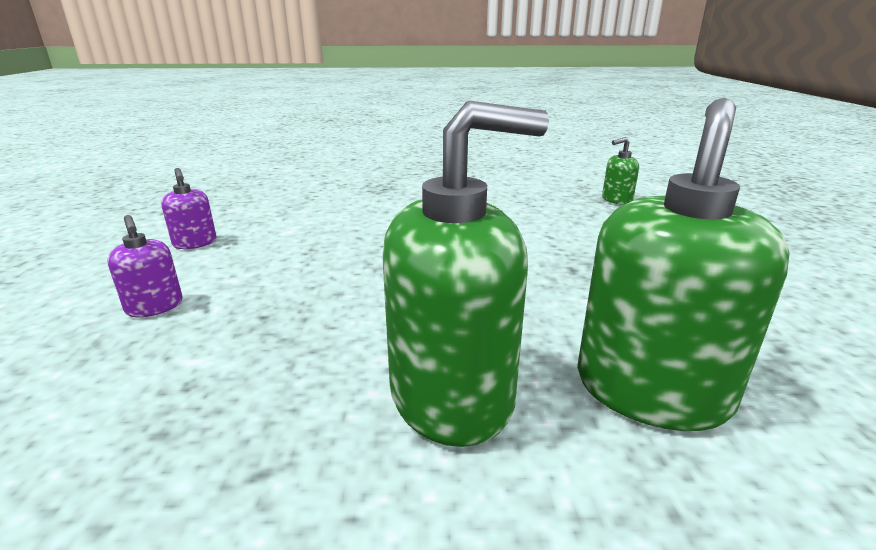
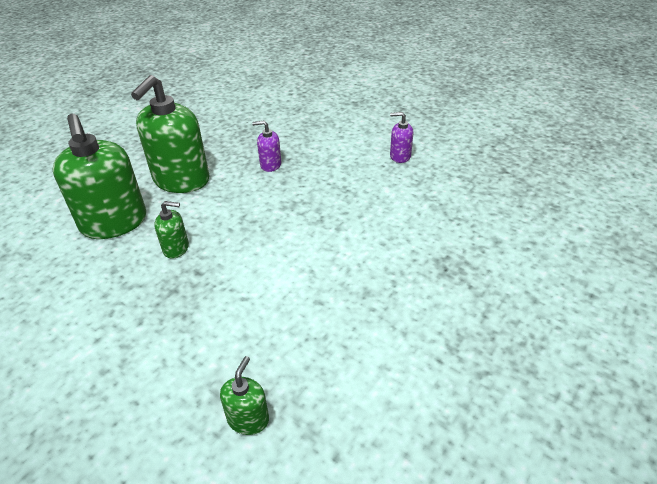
camera: 130 degrees right, 15 degrees up
(155, 307) = (330, 137): purple soap dispenser -> purple soap dispenser (270, 165)
(575, 299) = (176, 248): none -> green soap dispenser

